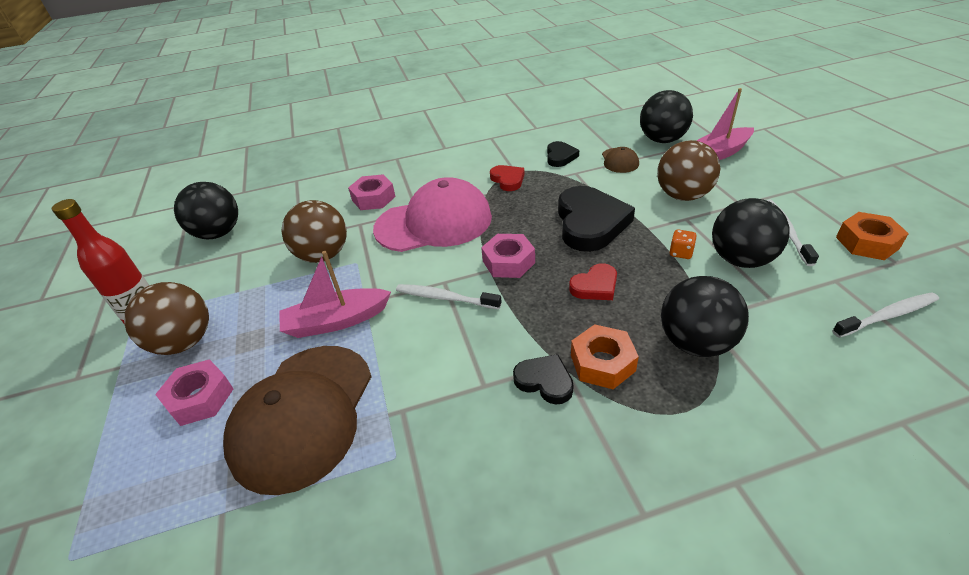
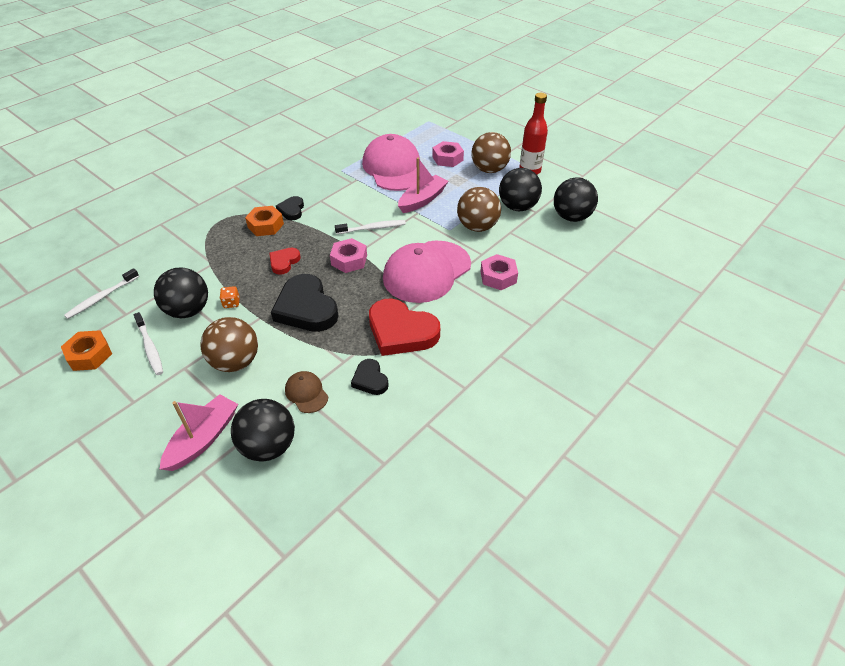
camera: 145 degrees right, 5 degrees up
(303, 415) = (394, 168): brown cap -> pink cap
(508, 180) = (401, 331): red heart -> red heart, size x1.93
(544, 381) = (292, 210): black heart -> black heart turned 90 degrees clockwise
(695, 343) = (217, 249): black ball -> black ball (517, 207)

